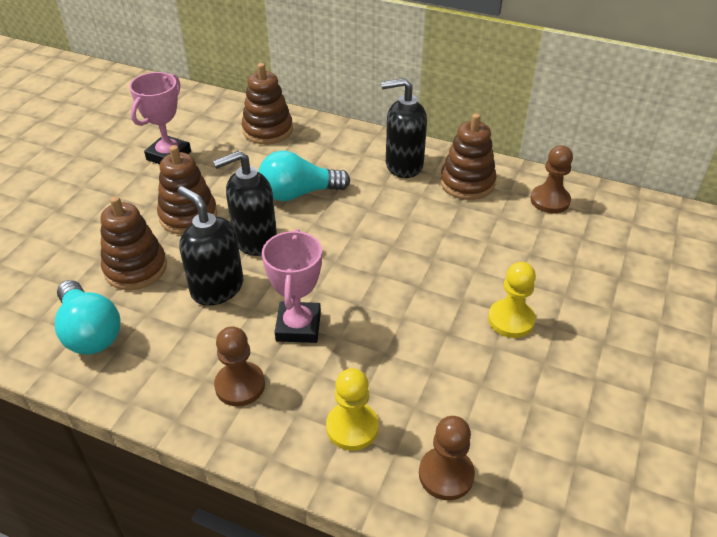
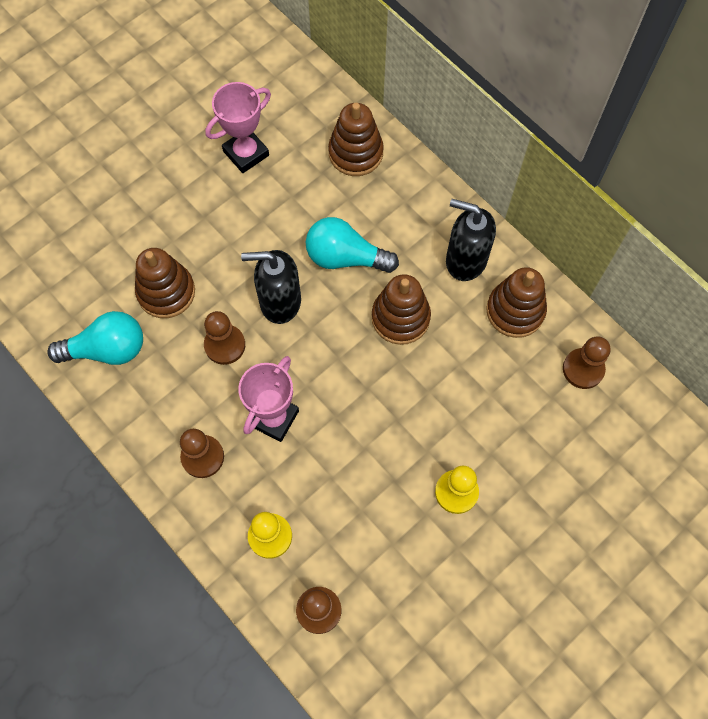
camera: 25 degrees right, 25 degrees up
(90, 332) = (107, 349): turquoise light bulb -> turquoise light bulb turned 90 degrees counterclockwise
(188, 216) = (233, 245): brown stacking toy -> brown stacking toy (400, 318)
(217, 288) = (225, 345): black soap dispenser -> brown pawn

